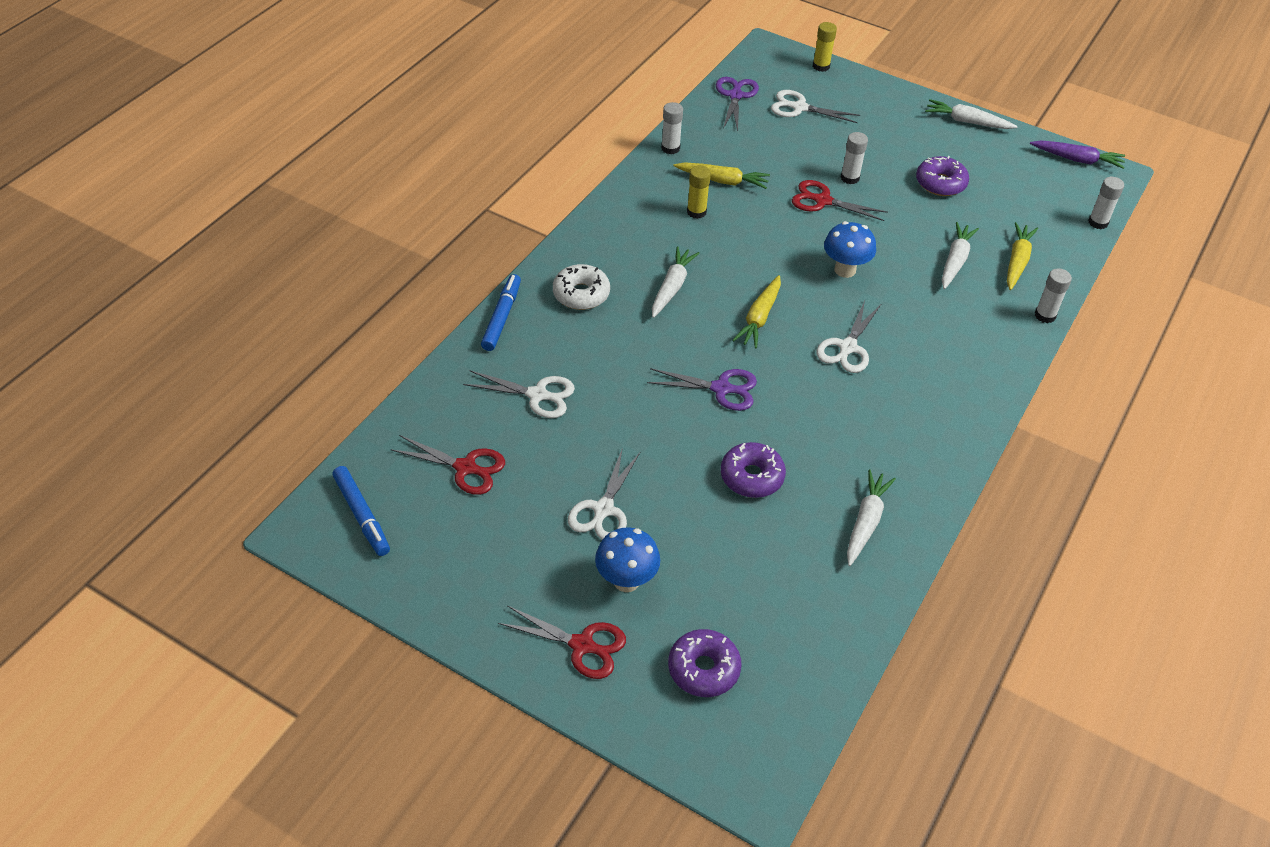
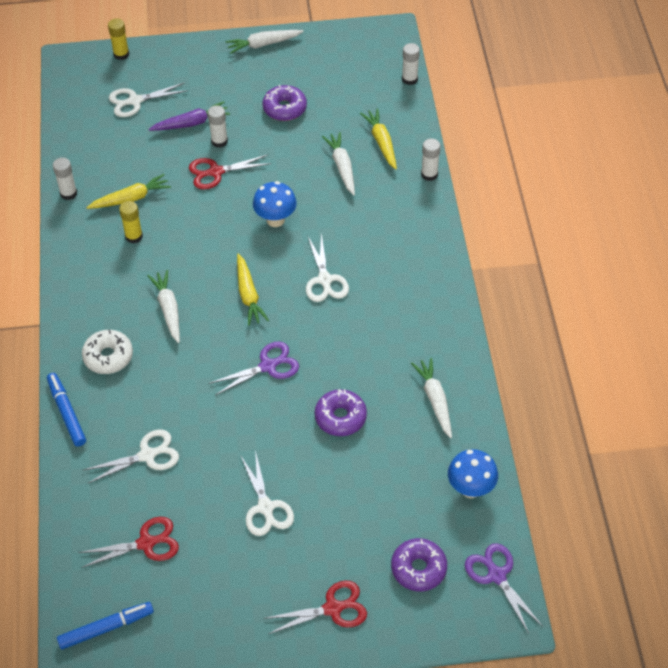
camera: 35 degrees left, 5 degrees up
(362, 515) = (106, 628): blue marker -> blue marker turned 45 degrees counterclockwise
(626, 581) = (323, 545): blue mushroom -> blue mushroom (470, 489)
(735, 95) = (78, 117): purple scissors -> purple scissors (496, 575)
(1077, 160) = (360, 34): purple carrot -> purple carrot (191, 123)

